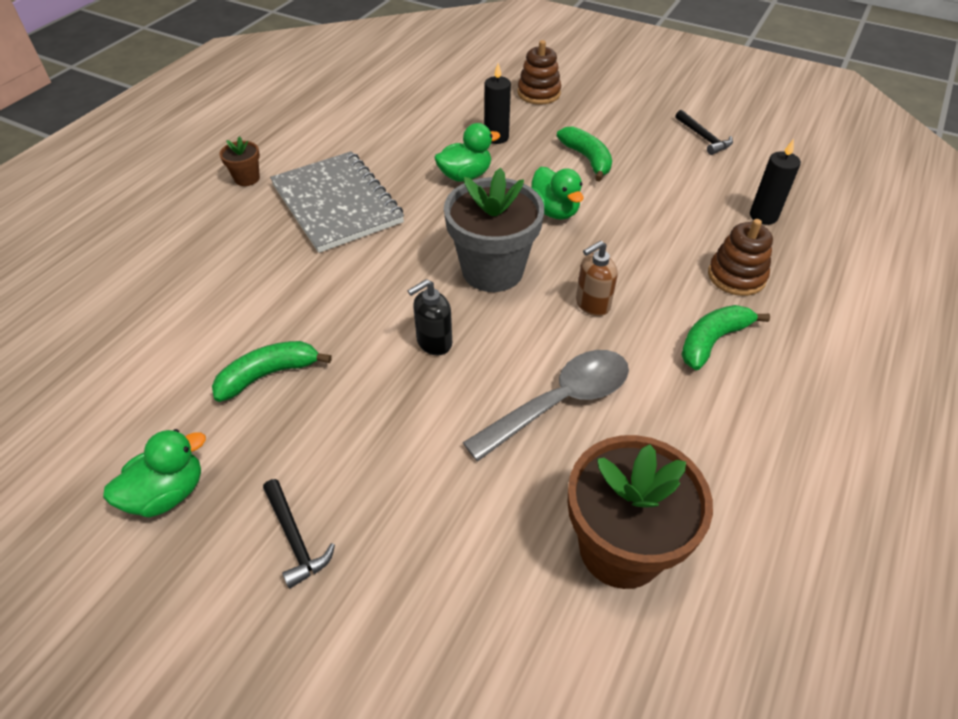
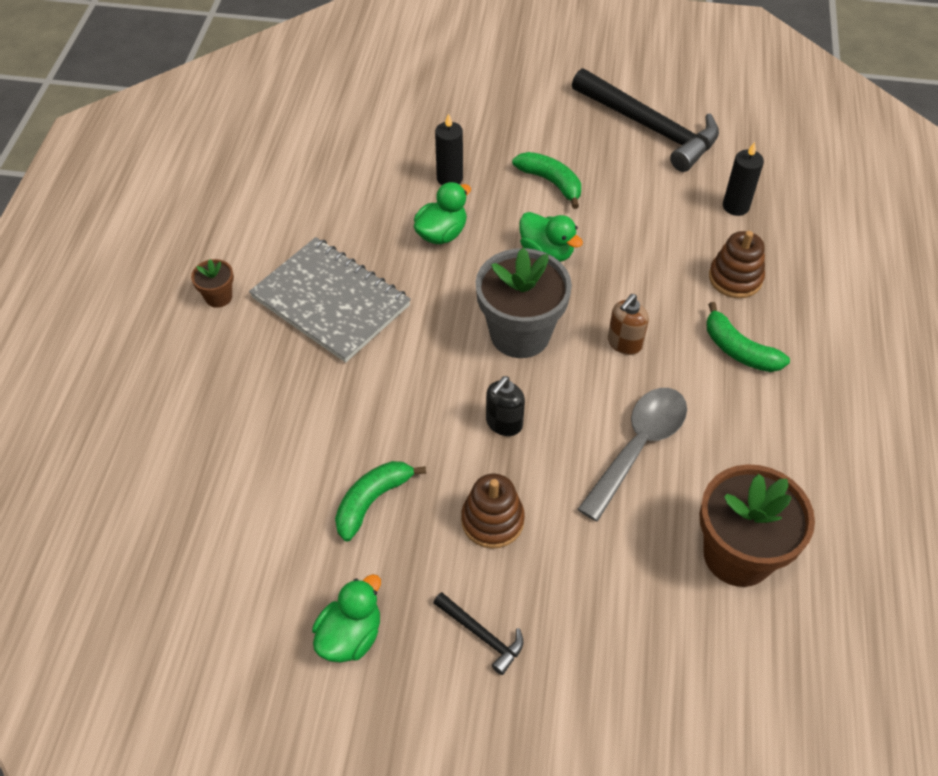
camera: 20 degrees left, 5 degrees up
(538, 93) = (466, 110): brown stacking toy -> brown stacking toy (492, 520)
(703, 138) = (650, 128): black hammer -> black hammer, size x2.24
(712, 341) = (739, 350): green banana -> green banana turned 75 degrees counterclockwise

